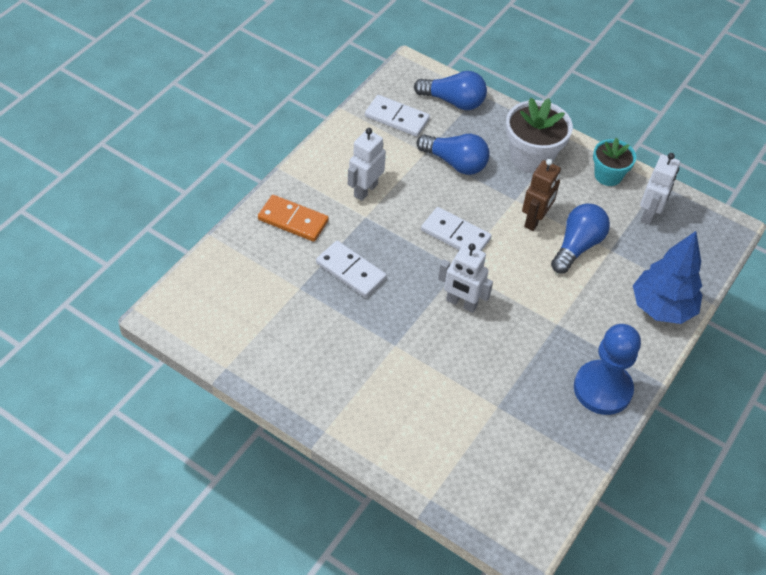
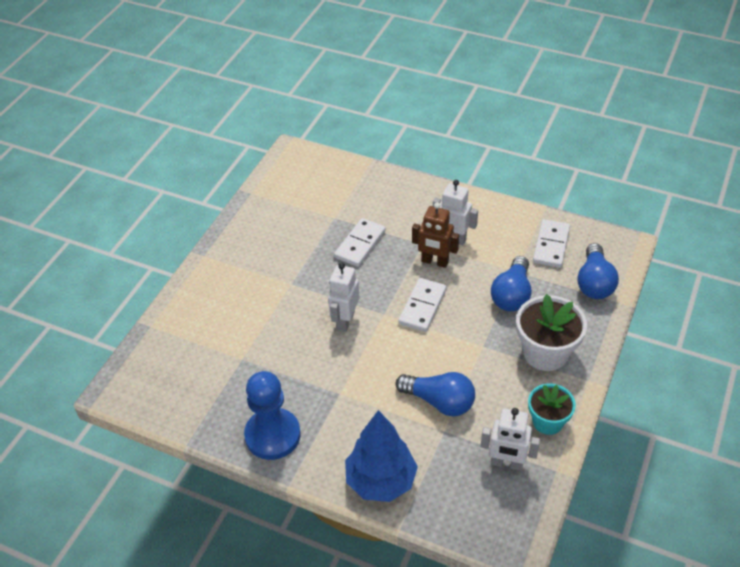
camera: 85 degrees right, 5 degrees down
(293, 220) = (402, 201): orange domino -> none
(535, 220) = (461, 364): brown robot -> brown robot (434, 262)

